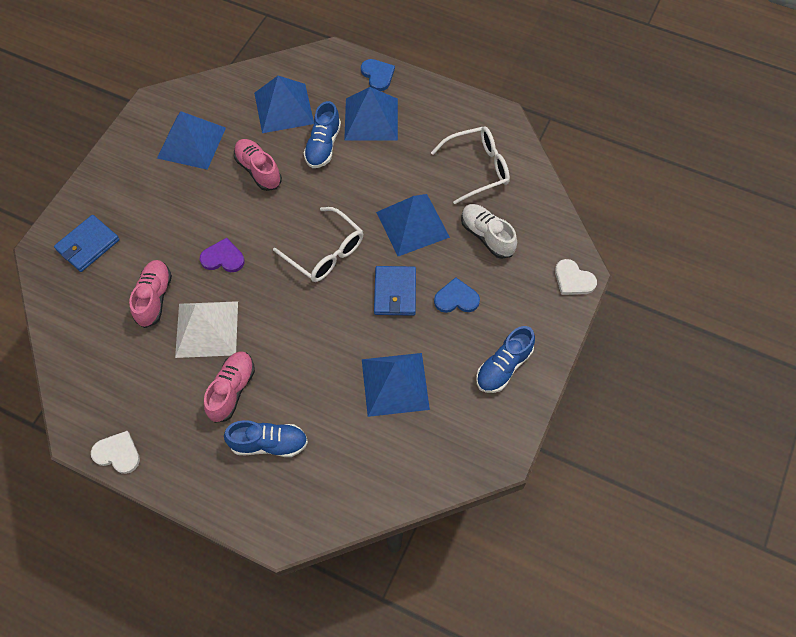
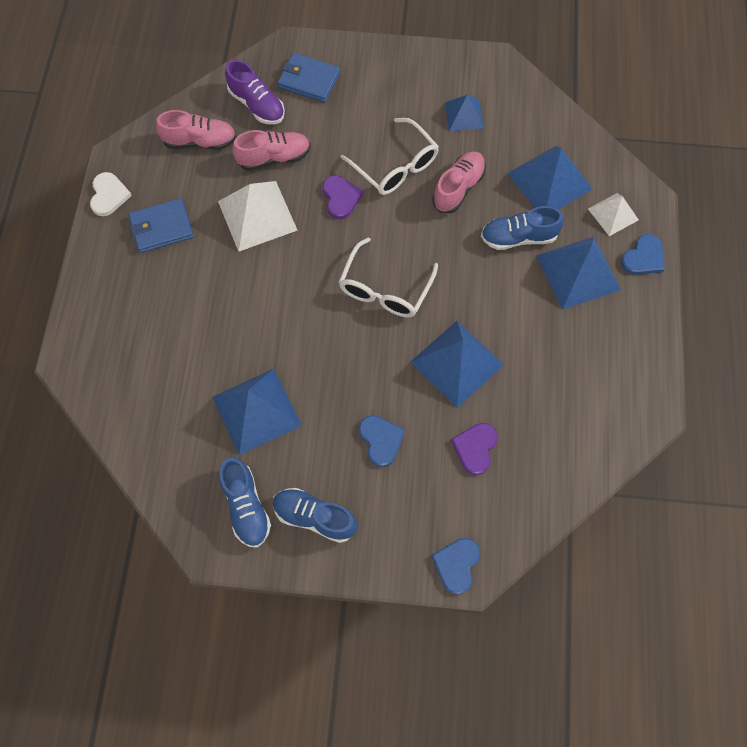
camera: 70 degrees right, 5 degrees up
(90, 295) = (257, 105): none -> purple shoe
(191, 142) = (464, 115): blue pyramid -> blue pyramid, size x0.59
(232, 390) = (200, 263): pink shoe -> pink shoe (200, 141)
(269, 443) = (155, 316): blue shoe -> blue shoe (246, 506)
(333, 79) = (613, 214): none -> white pyramid
(395, 292) = (364, 374): blue wallet -> blue wallet (162, 227)
(478, 168) = (564, 409): white glasses -> white glasses (395, 166)
(487, 236) = (475, 448): white shoe -> purple heart
(573, 279) = (456, 565): white heart -> blue heart

